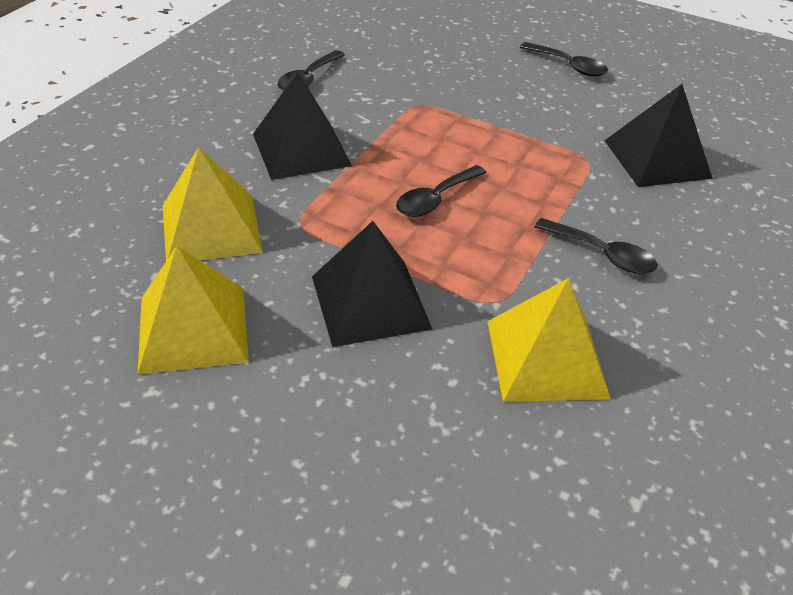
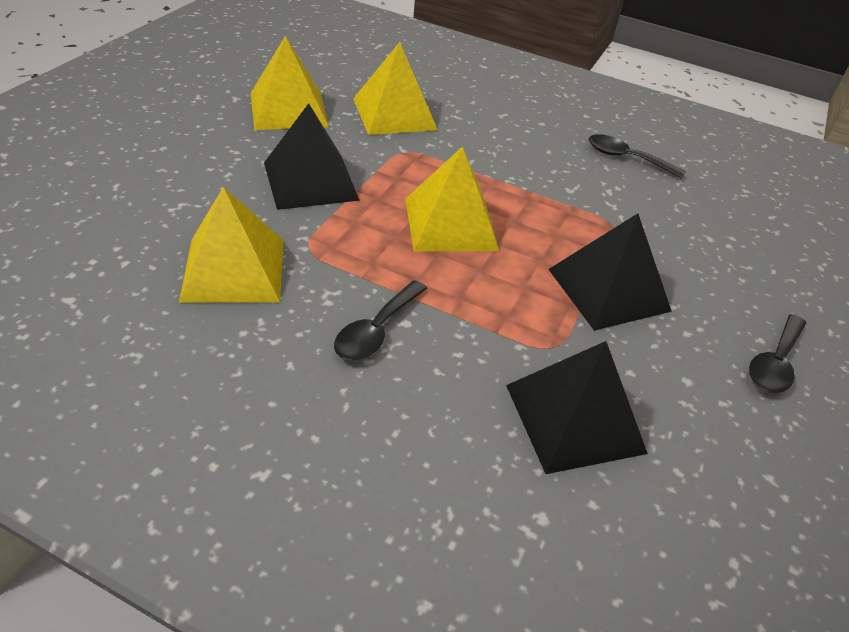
camera: 85 degrees right, 0 degrees up
(301, 149) = (508, 153): black pyramid -> black pyramid (609, 290)
(435, 199) = (450, 223): black spoon -> yellow pyramid

